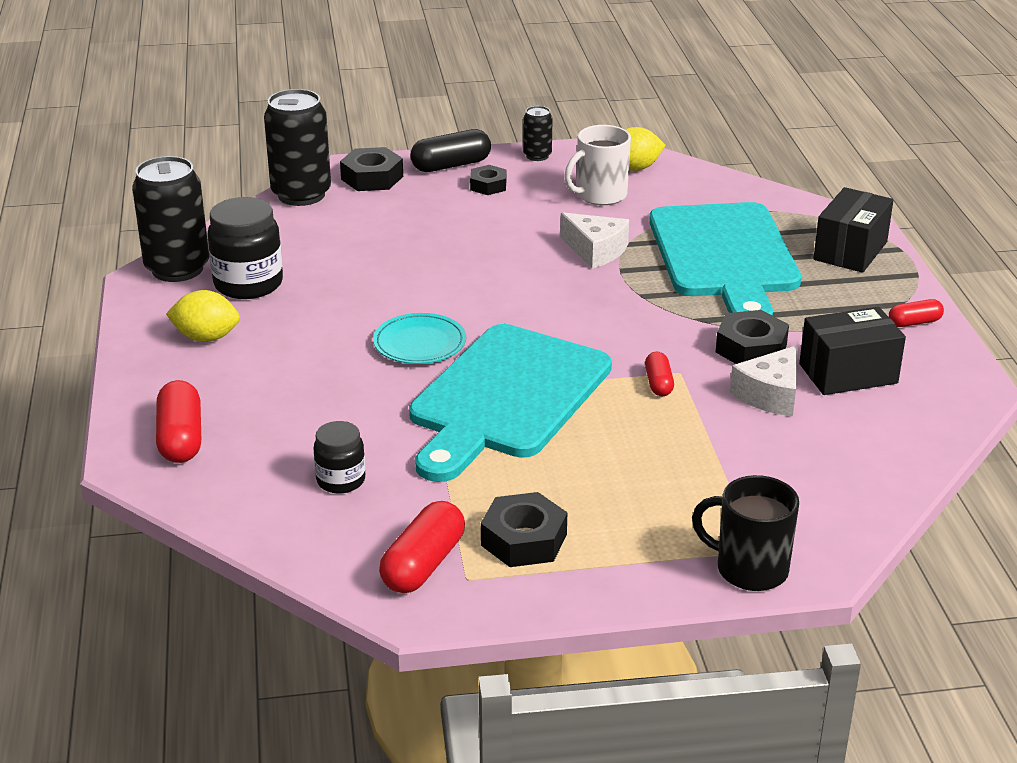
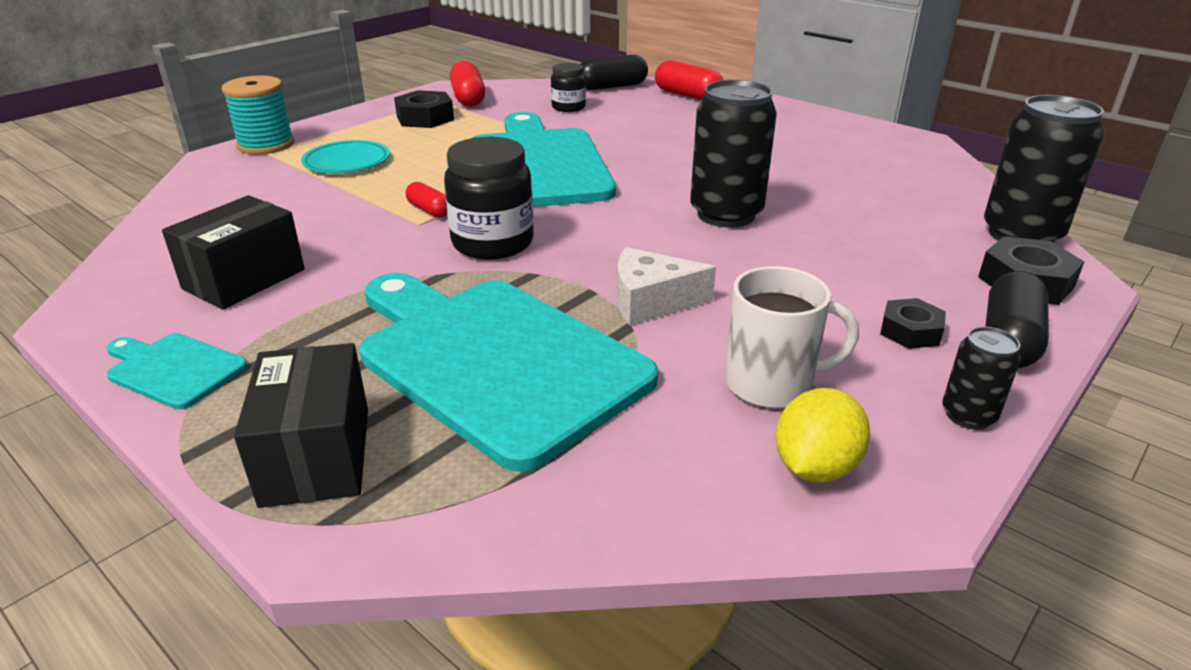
camera: 140 degrees right, 0 degrees up
(177, 269) = (920, 151): black can -> black can (726, 214)
(206, 338) = (792, 129): yellow lemon -> none
(223, 501) = (612, 87): none -> black capsule
(248, 284) = (853, 161): black jar -> black jar (493, 243)
(419, 343) = (656, 172): turquoise plate -> turquoise plate (347, 162)
(600, 195) = (771, 384): white mug -> white mug turned 75 degrees clockwise
(750, 569) = (266, 144): black mug -> turquoise spool
(751, 348) = (367, 266): black nut -> none
(770, 395) = (317, 235): white cheese -> none
(914, 322) = (173, 369): red capsule -> turquoise cutting board

